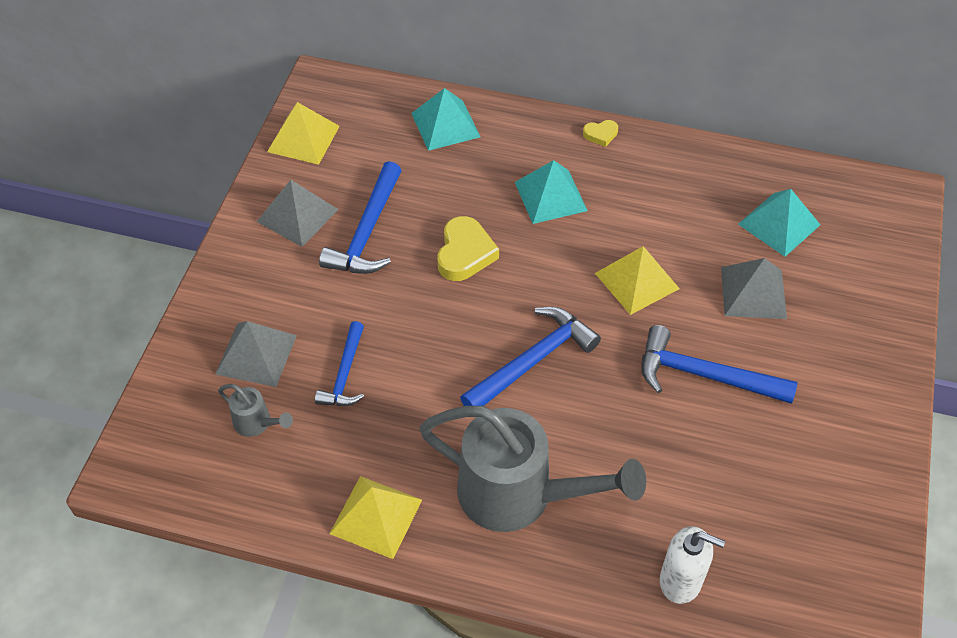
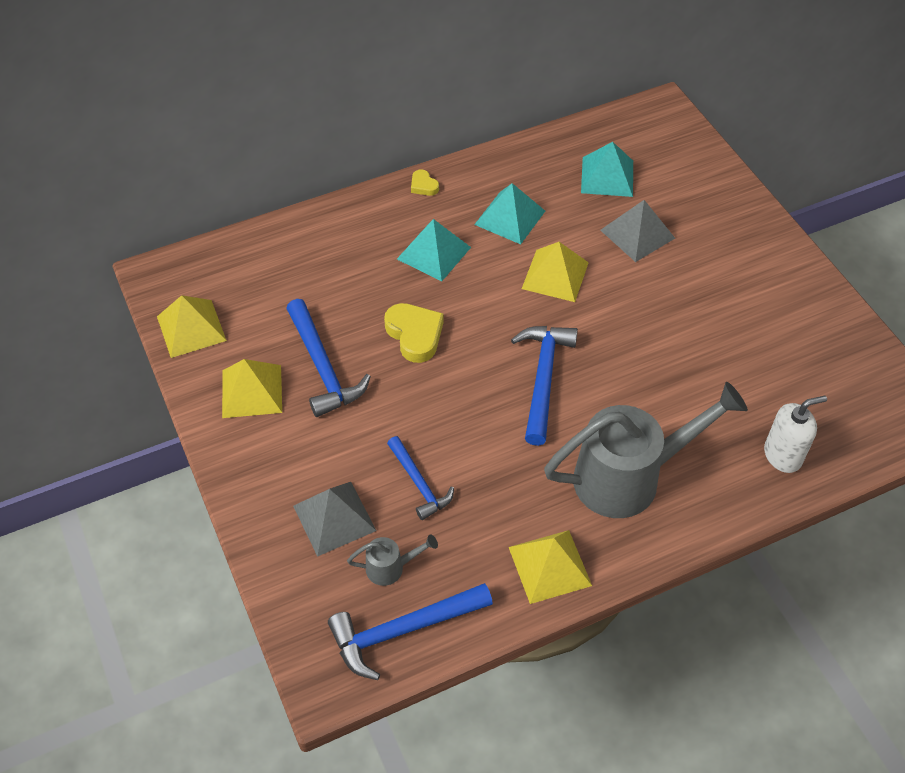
camera: 40 degrees left, 0 degrees up
(297, 215) = (252, 391): grey pyramid -> yellow pyramid
(445, 125) = (298, 248): turquoise pyramid -> turquoise pyramid (510, 217)
(600, 135) = (423, 186): yellow heart -> yellow heart turned 105 degrees clockwise
(704, 375) = (662, 311): blue hammer -> blue hammer (402, 630)

